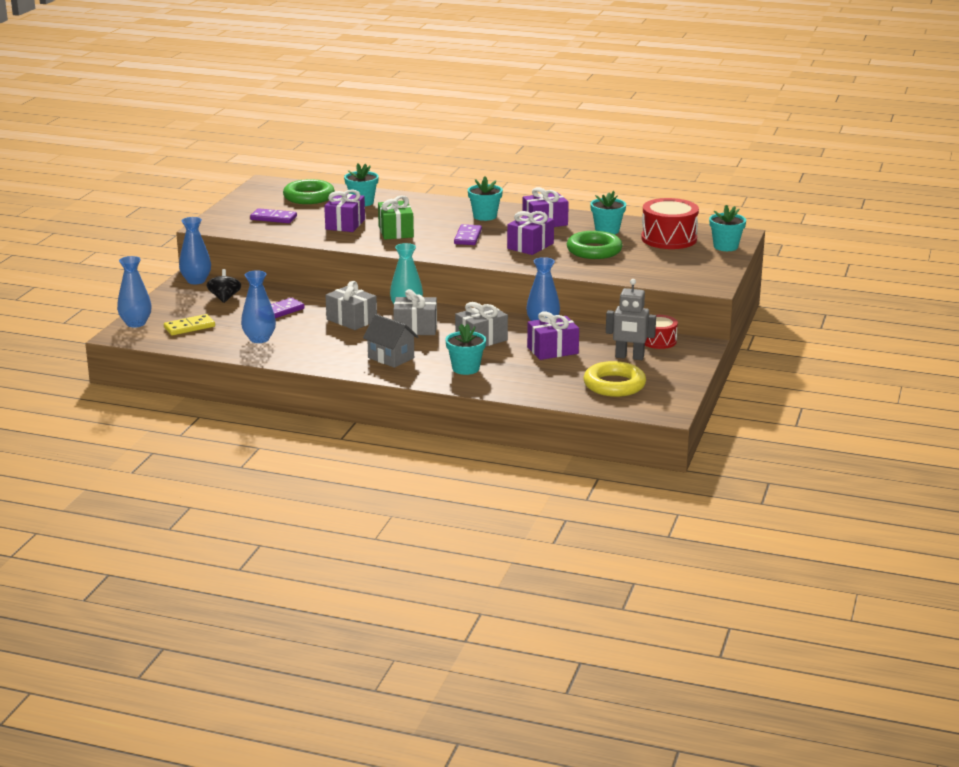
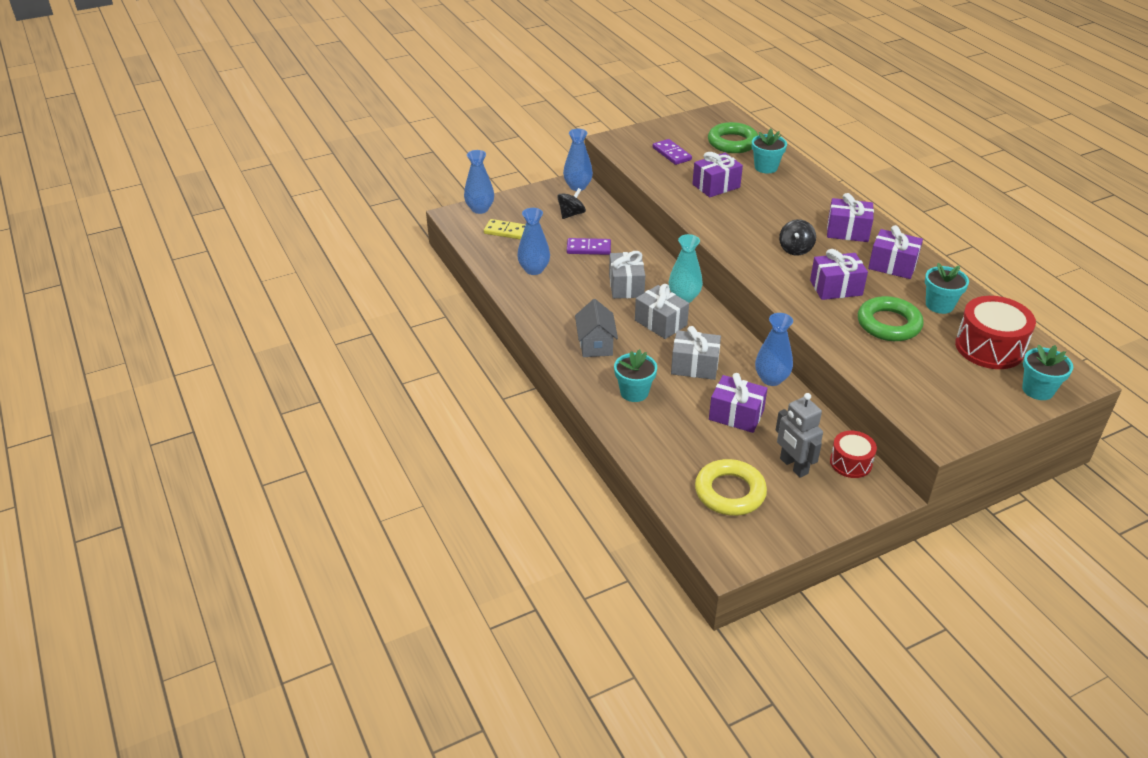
camera: 45 degrees right, 15 degrees up
(396, 232) = (744, 213): green gift -> none
(467, 237) = (795, 249): purple domino -> black spinning top
(485, 216) = (847, 231): turquoise flower pot -> purple gift

